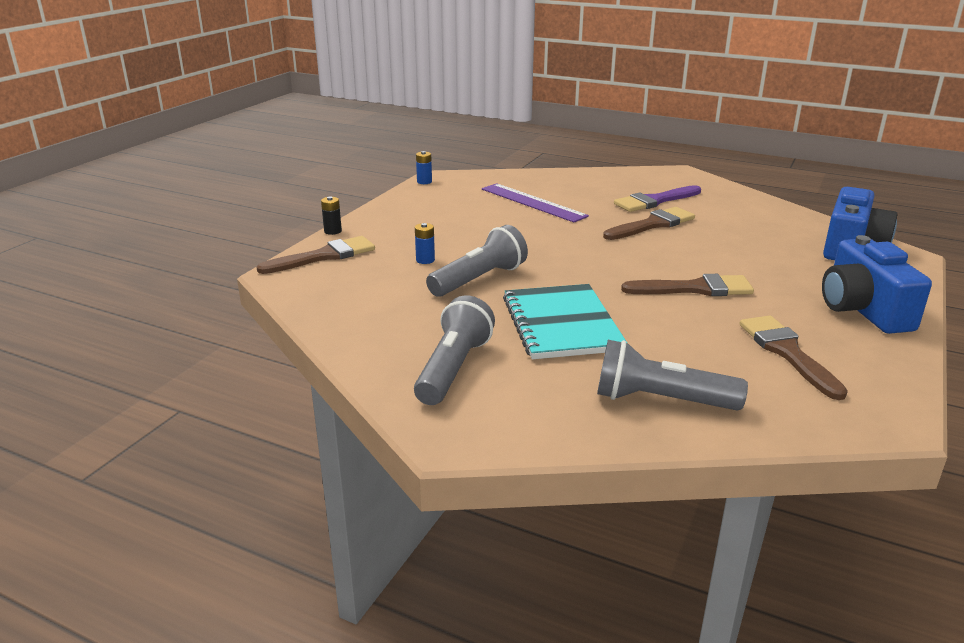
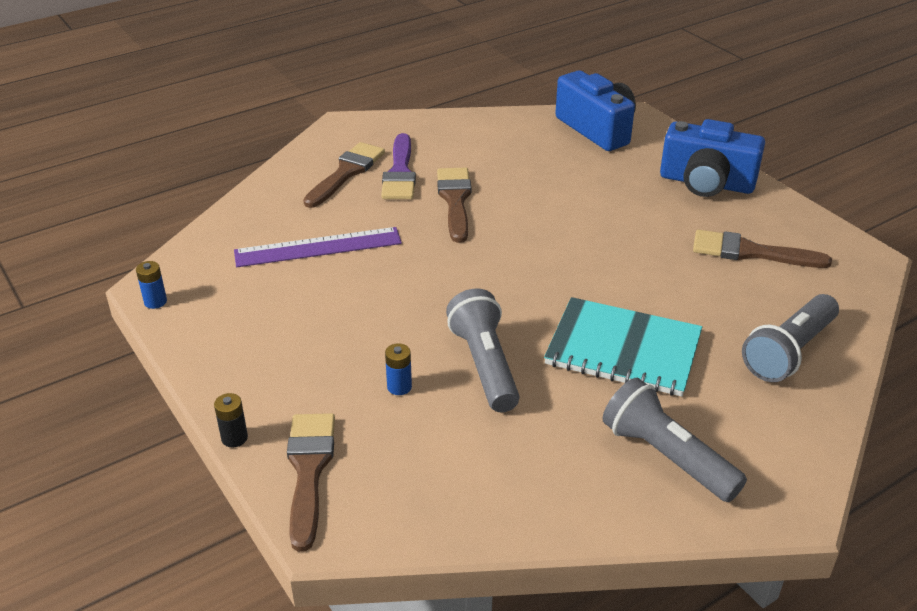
camera: 60 degrees left, 10 degrees up
(695, 289) = (610, 242): brown brush -> brown brush (346, 173)

